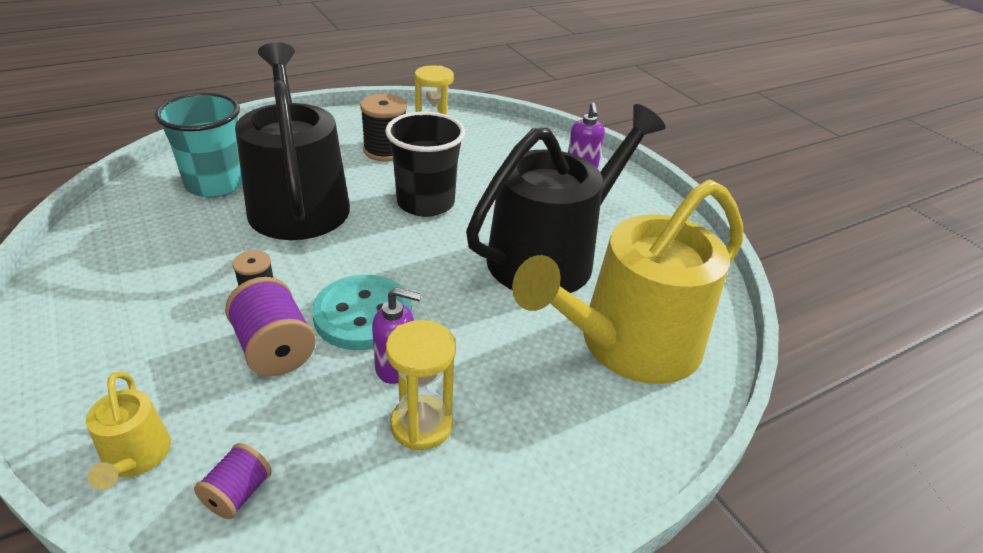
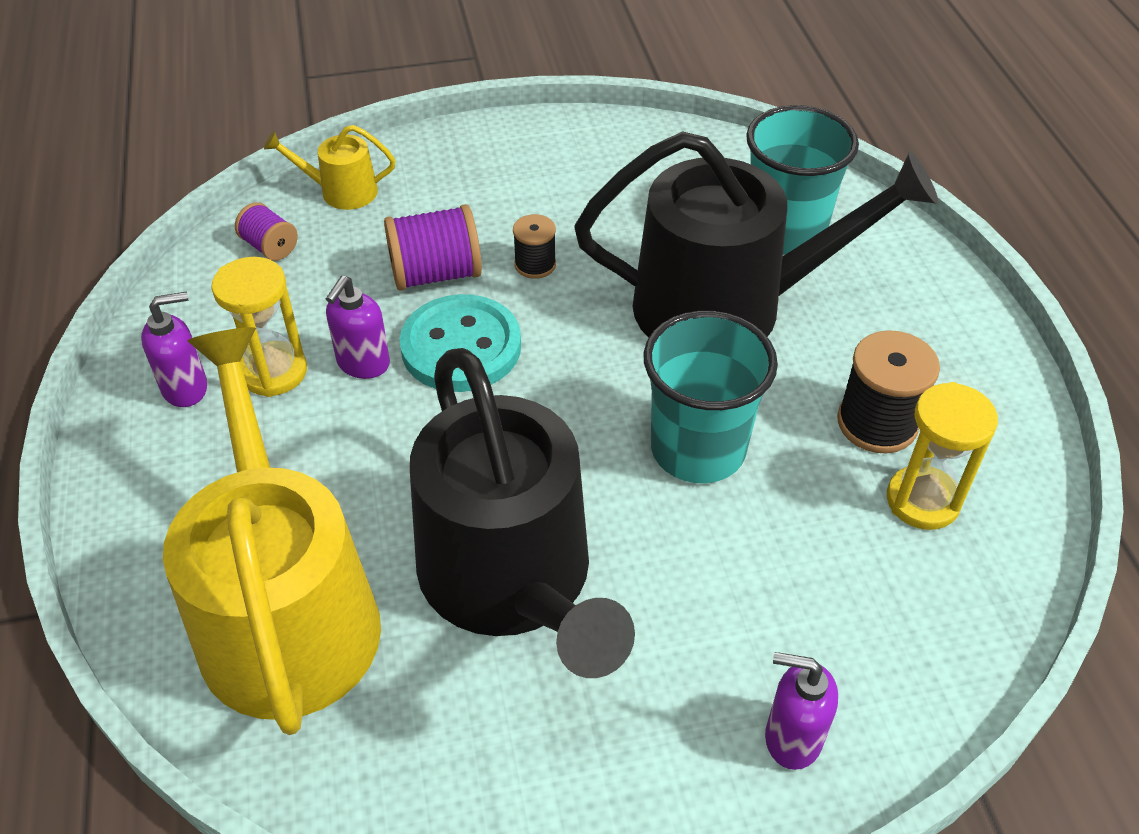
camera: 110 degrees right, 10 degrees up
(425, 203) = (698, 449): black cup -> turquoise cup
(461, 487) = (186, 388): none -> purple soap dispenser

